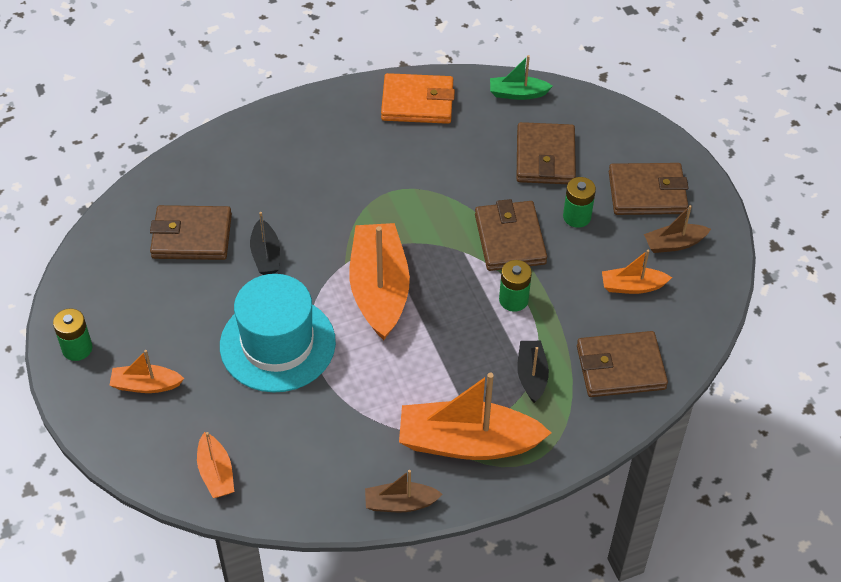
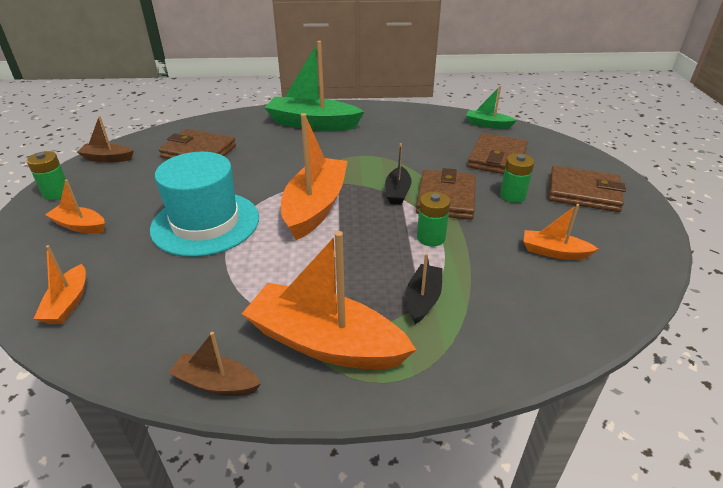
camera: 20 degrees right, 15 degrees down
(266, 255) = (242, 170): black boat -> black boat (397, 192)
(301, 146) = (312, 124): none -> green boat
(417, 102) = (409, 118): orange wallet -> none
(620, 367) = (523, 315): brown wallet -> none
(674, 244) = (604, 230): brown boat -> brown boat (107, 158)

